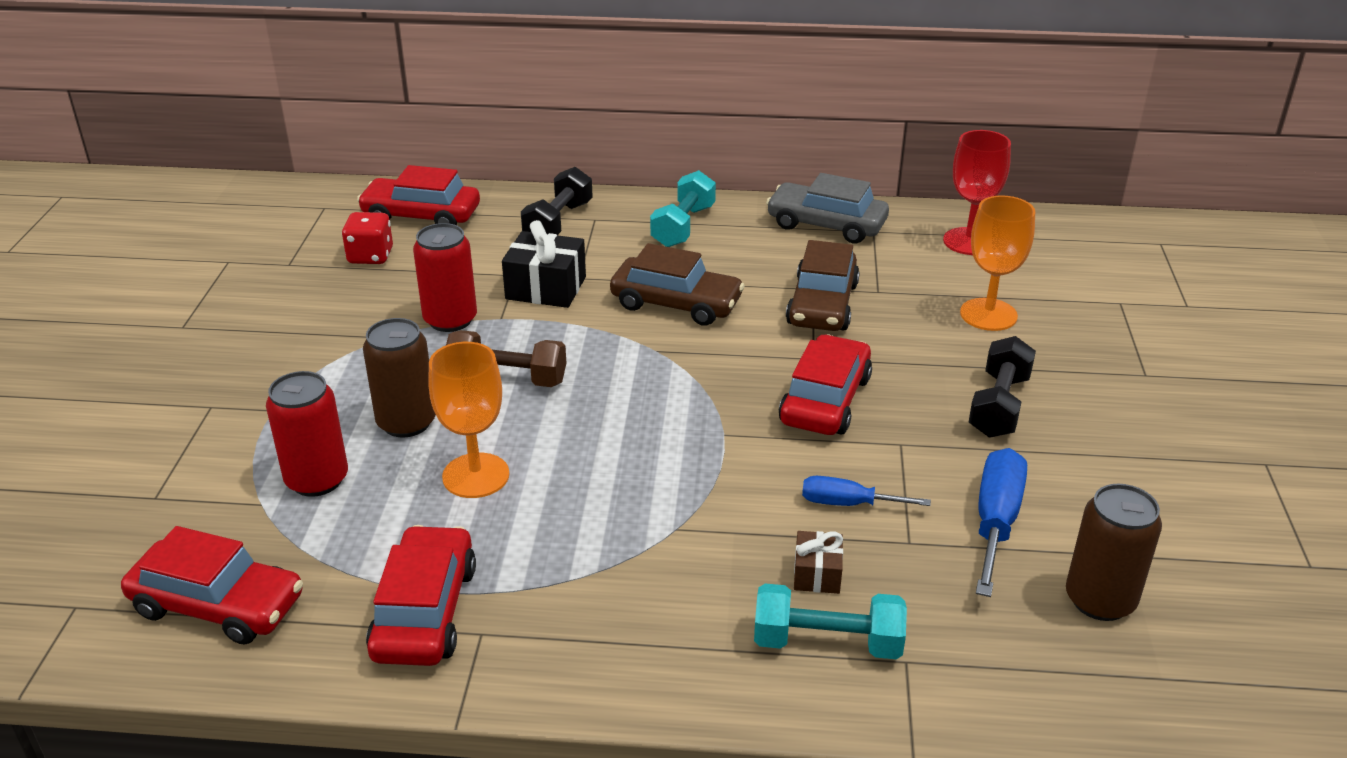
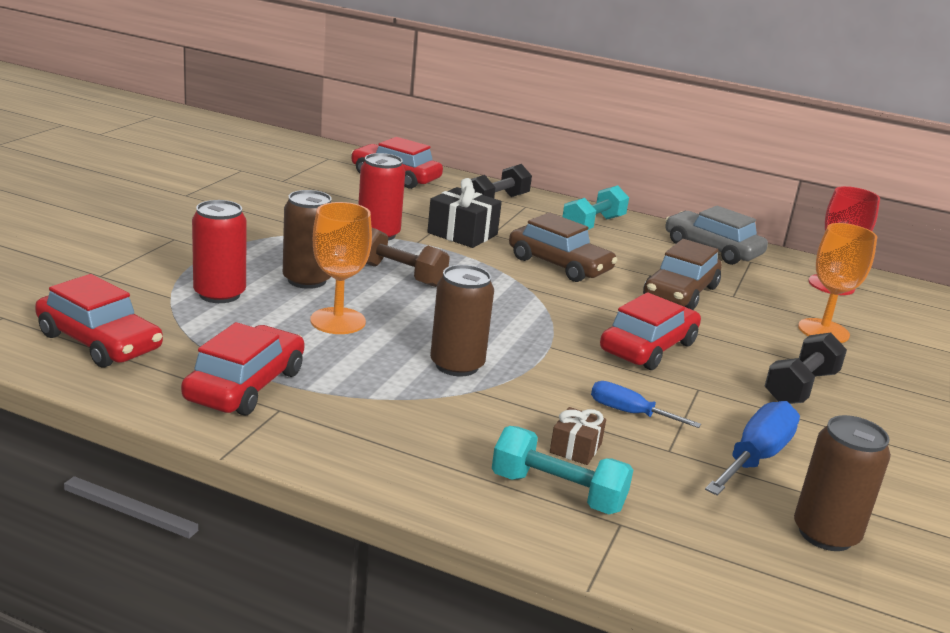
camera: 15 degrees right, 10 degrees down
(370, 256) = (343, 189): red dice -> none
(639, 498) = (457, 365): none -> brown can

